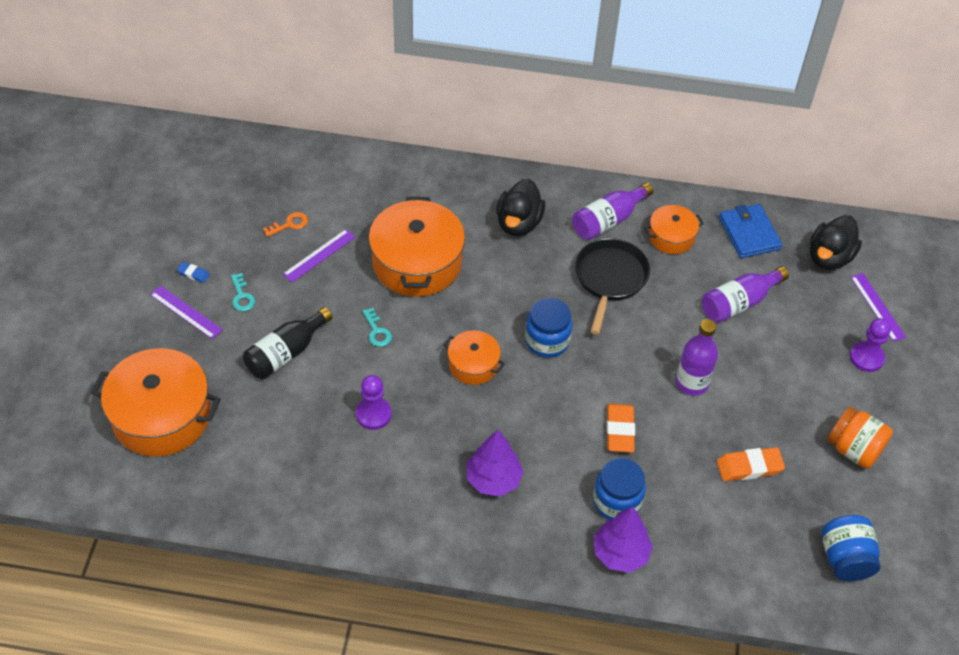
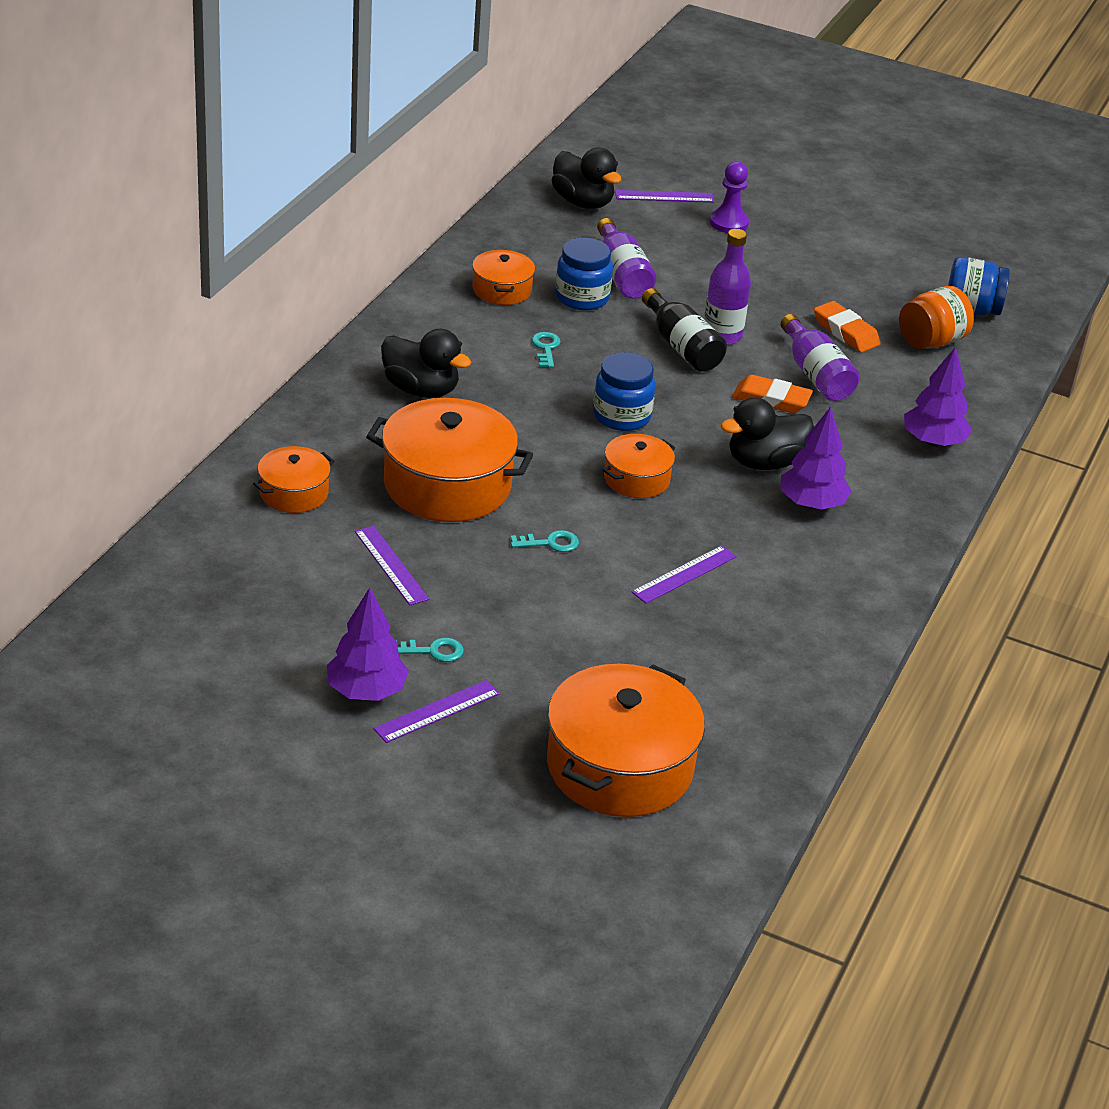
camera: 75 degrees left, 15 degrees down
(193, 274) = (366, 691): blue eraser -> purple tree
(286, 353) = (554, 629): black bottle -> black bottle (681, 346)
(289, 224) = (317, 580): orange key -> none
(373, 190) = (294, 493): none -> orange pot
(373, 414) = (684, 574): purple pawn -> purple ruler
(532, 440) = (764, 463): none -> black duck
(608, 220) = (452, 325): purple bottle -> purple bottle (815, 375)
(610, 279) = (546, 348): black pan -> turquoise key
(616, 501) = (866, 426): blue jar -> blue jar (582, 298)
(749, 233) = (522, 239): blue wallet -> none
(749, 467) = (845, 332): orange eraser -> orange eraser turned 45 degrees counterclockwise
(854, 449) = (842, 266): orange jar -> orange jar (931, 341)

